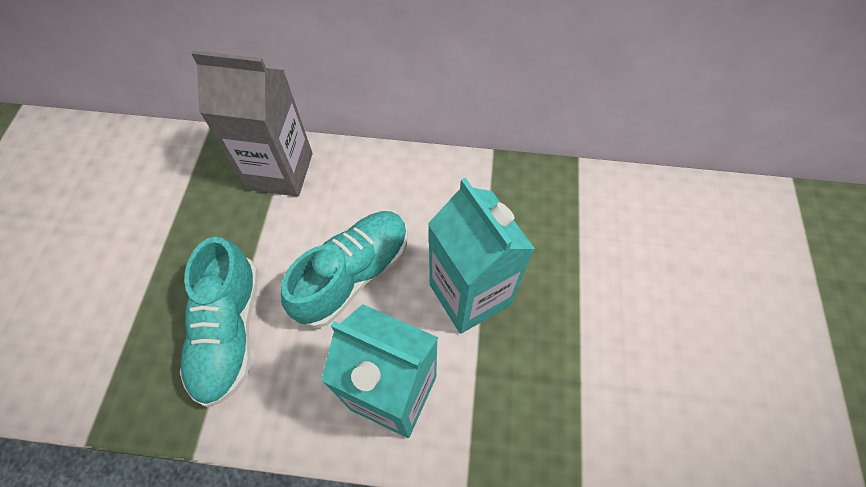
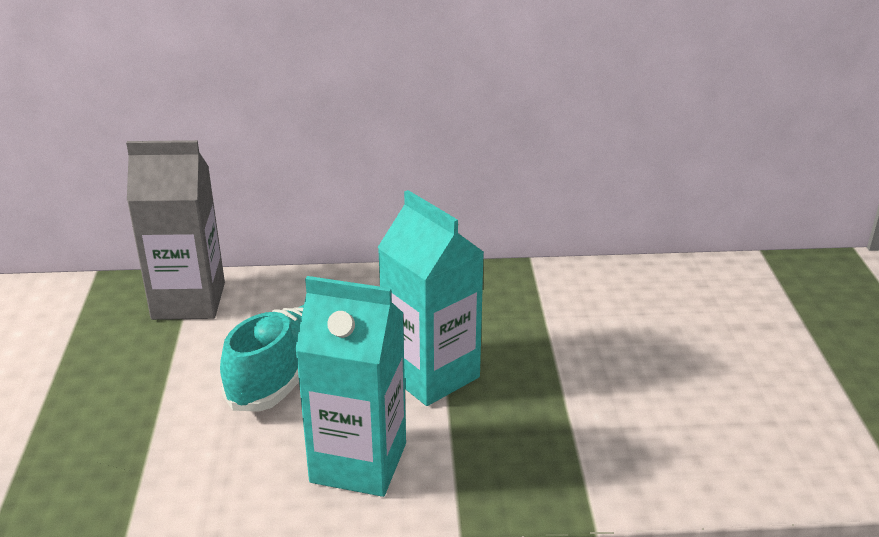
camera: 10 degrees left, 30 degrees down
(229, 331) = (150, 437): turquoise shoe -> none

